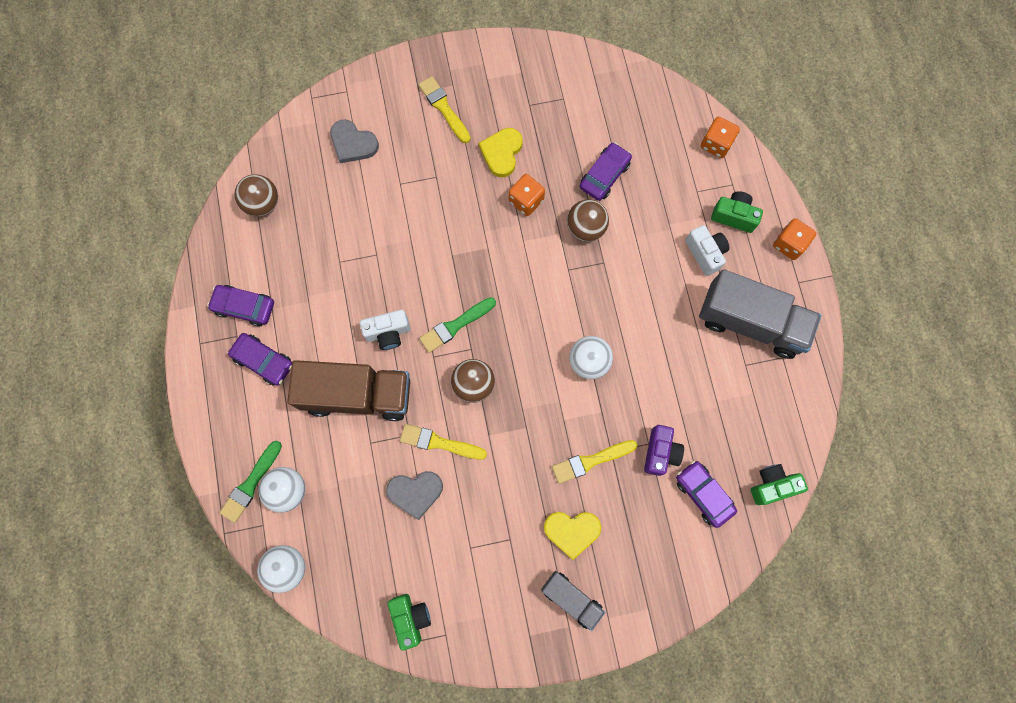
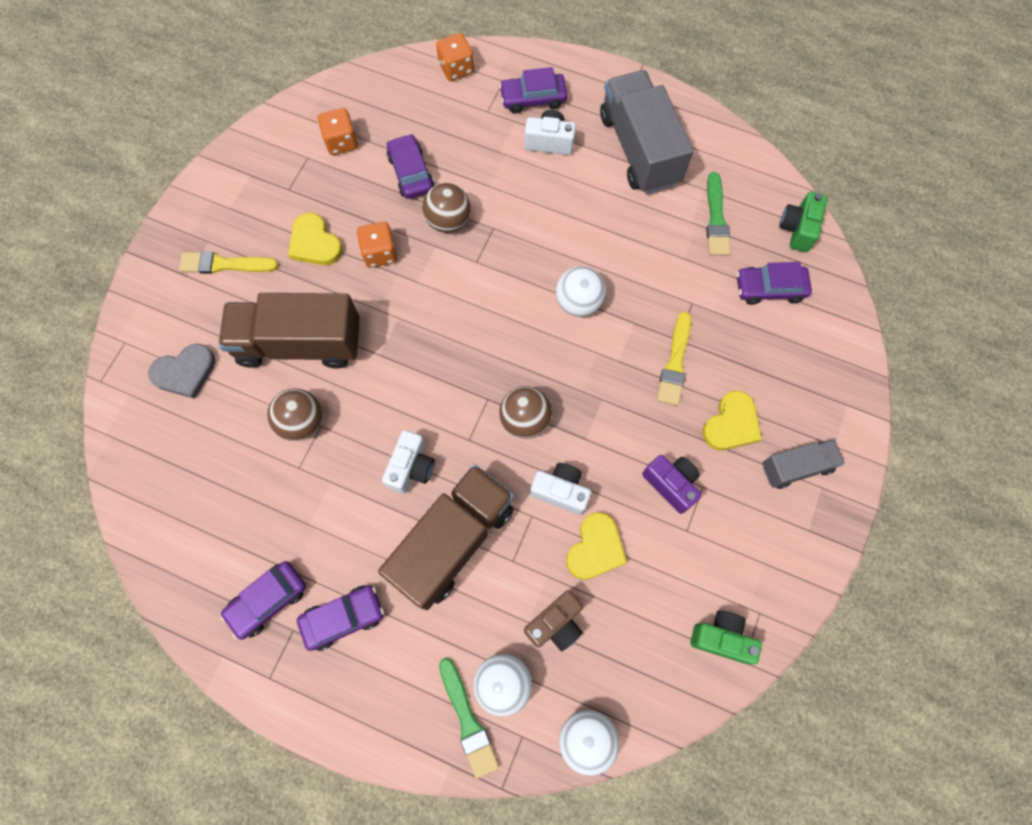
camera: 55 degrees left, 5 degrees down
(262, 203) = (170, 506): brown ball -> brown ball (302, 422)
(347, 499) = (555, 623): none -> brown camera
(415, 492) = (595, 548): grey heart -> yellow heart
(423, 198) = (300, 343): none -> brown truck
(439, 442) = (560, 491): yellow brush -> white camera
(455, 325) = (453, 398): green brush -> green brush (716, 219)
(660, 452) = (707, 298): purple camera -> purple camera (671, 484)
(734, 216) = (533, 98): green camera -> purple car
(750, 322) = (639, 149): grey truck -> grey truck turned 75 degrees counterclockwise
(789, 244) = (591, 75): orange dice -> orange dice (341, 142)

